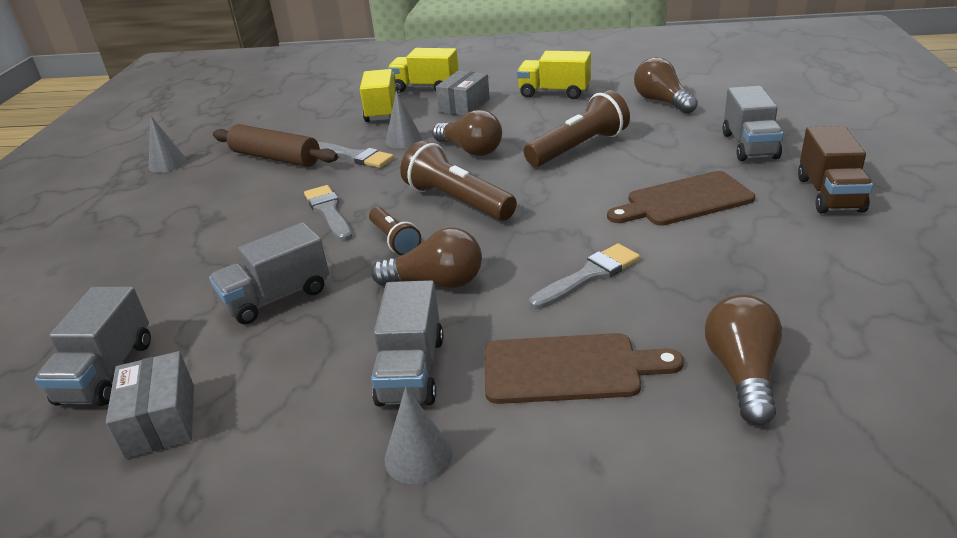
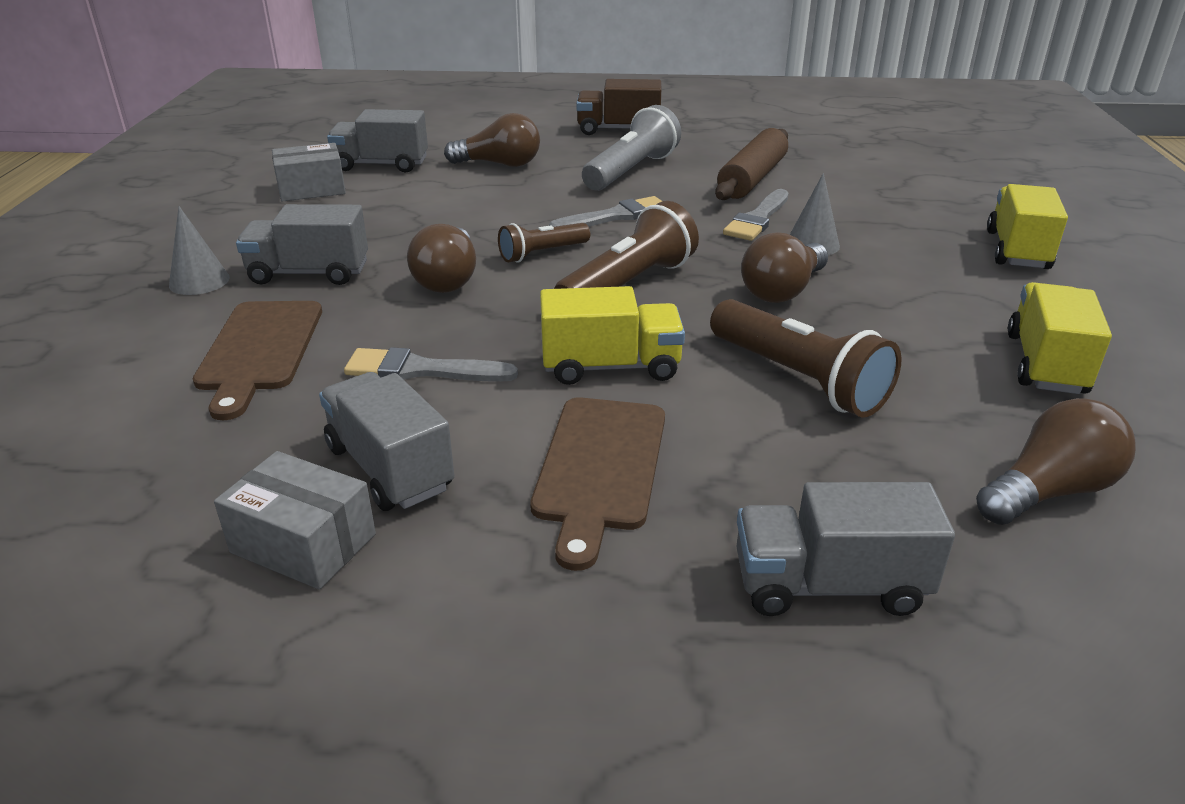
camera: 85 degrees right, 0 degrees up
(167, 163) = (736, 134): grey cone -> none
(228, 208) = (631, 171): none -> grey flashlight
(277, 297) = (455, 209): grey truck -> grey truck (390, 468)
(383, 111) = (911, 225): yellow truck -> yellow truck (610, 367)
(464, 105) = (952, 282): grey box -> grey box (303, 543)
(589, 276) = (421, 370): grey brush -> grey brush turned 135 degrees clockwise
(685, 200) = (600, 468): brown cutting board -> brown cutting board turned 150 degrees counterclockwise
(742, 373) = (177, 459): brown light bulb -> brown light bulb (499, 164)
(829, 194) = (597, 659): brown truck -> brown truck (618, 130)

